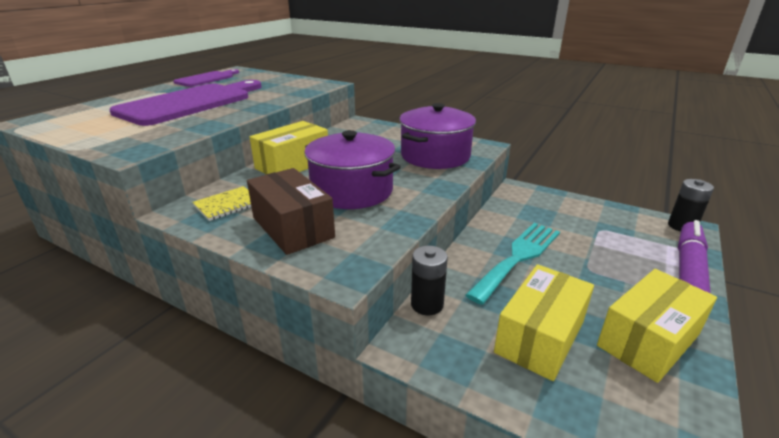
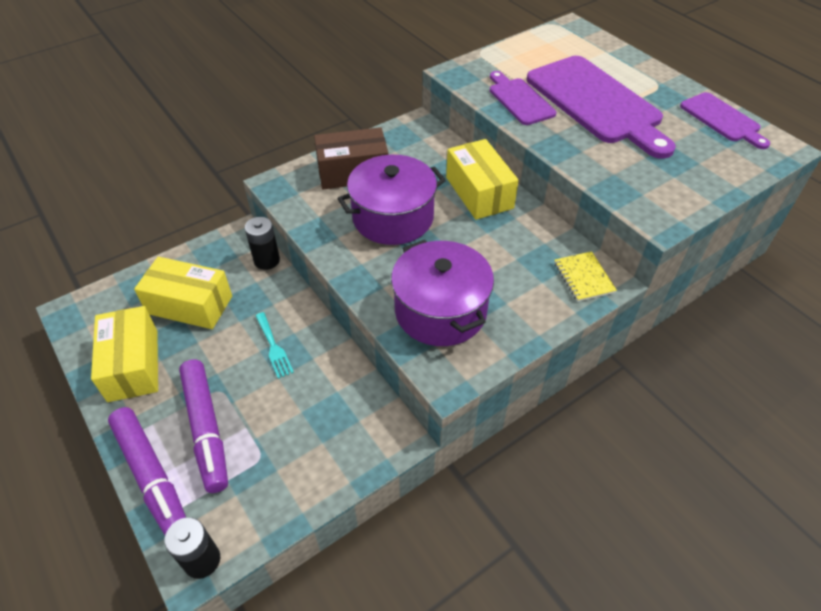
camera: 115 degrees right, 20 degrees up
(189, 123) = (519, 100): none -> purple cutting board
(227, 205) = (414, 146): yellow notebook -> yellow notebook (584, 277)
(518, 257) = (274, 347): turquoise fork -> turquoise fork, size x0.52
(540, 336) = (190, 305): yellow box -> yellow box turned 45 degrees counterclockwise
(622, 261) = (206, 429): none -> purple marker

